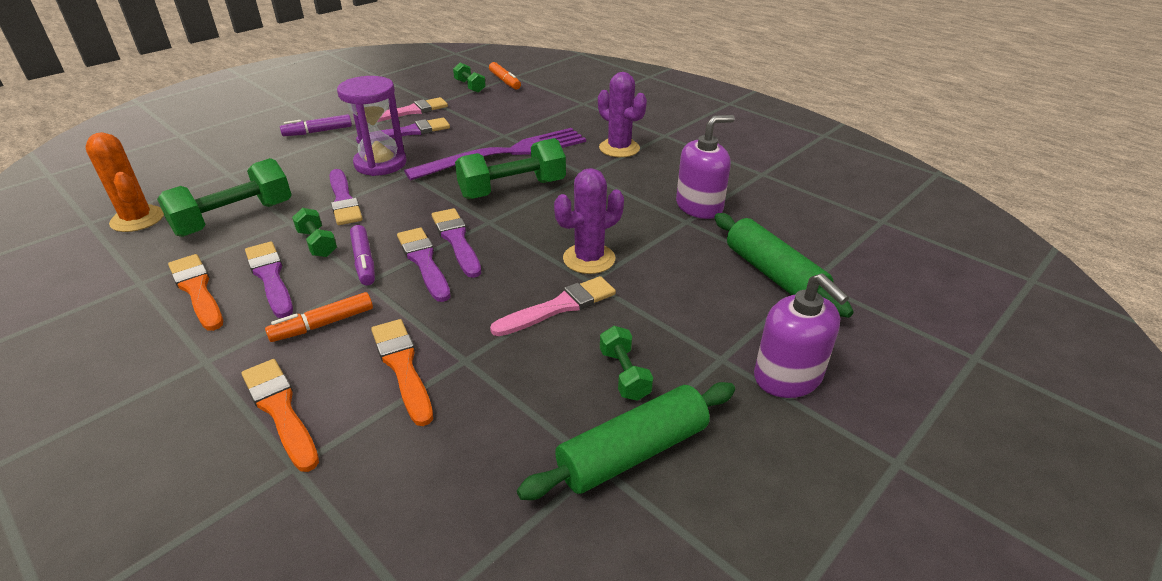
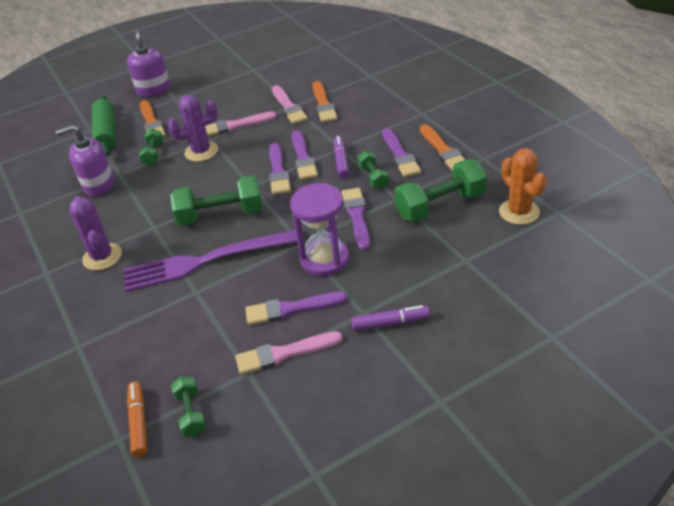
camera: 160 degrees left, 5 degrees up
(280, 410) = (379, 92): orange brush -> orange brush (151, 122)
(323, 324) = (364, 126): orange marker -> none
(473, 355) = (288, 107): none -> pink brush
(624, 374) = (223, 95): green dumbbell -> green dumbbell (153, 154)
(633, 453) = (238, 72): green rolling pin -> none

